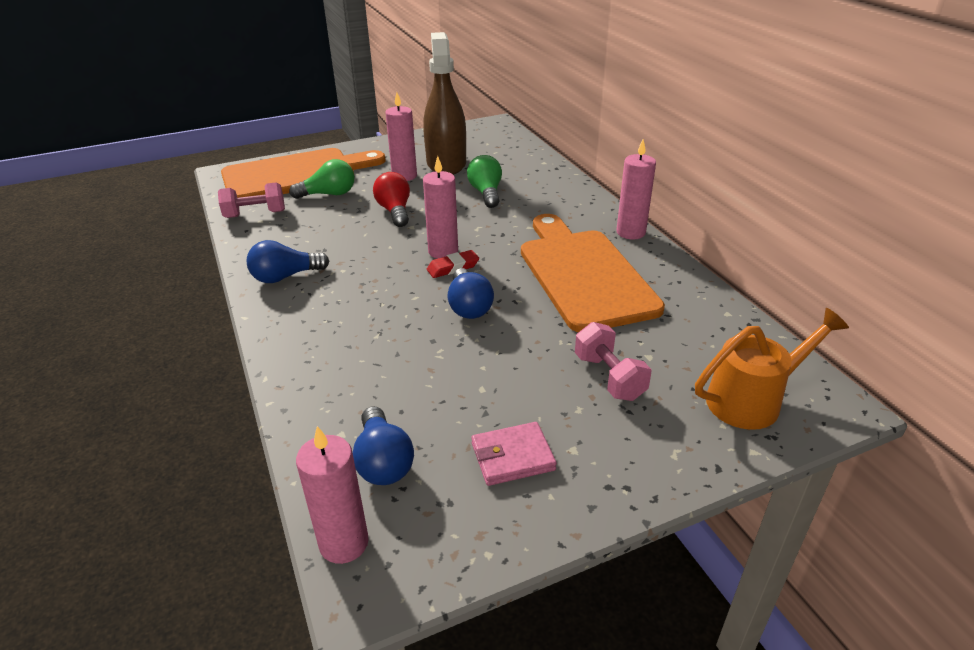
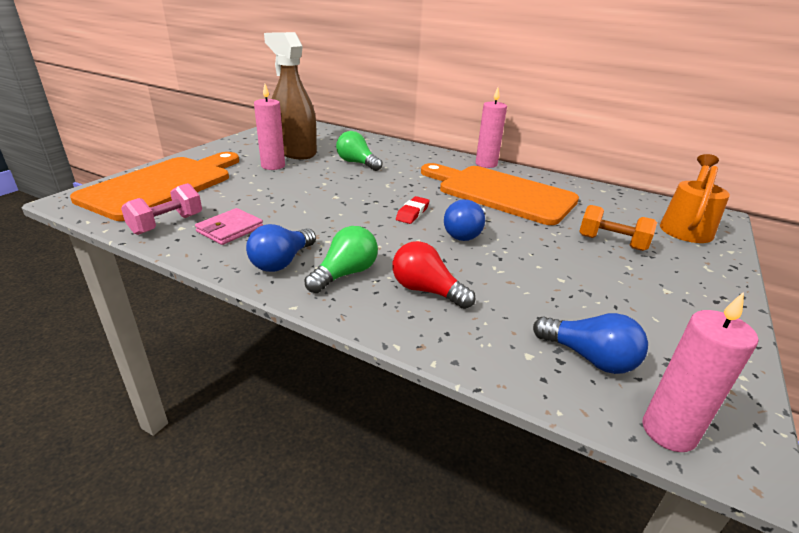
camera: 40 degrees left, 5 degrees down
(329, 194) = (222, 192): green light bulb -> green light bulb (345, 274)
(395, 211) = (304, 190): red light bulb -> red light bulb (426, 290)
(443, 251) = (388, 205): pink candle -> none
(469, 306) = (465, 233): blue light bulb -> blue light bulb turned 75 degrees clockwise
(512, 457) = (649, 311): pink wallet -> pink wallet (230, 229)
(609, 377) = (611, 243): pink dumbbell -> orange dumbbell

